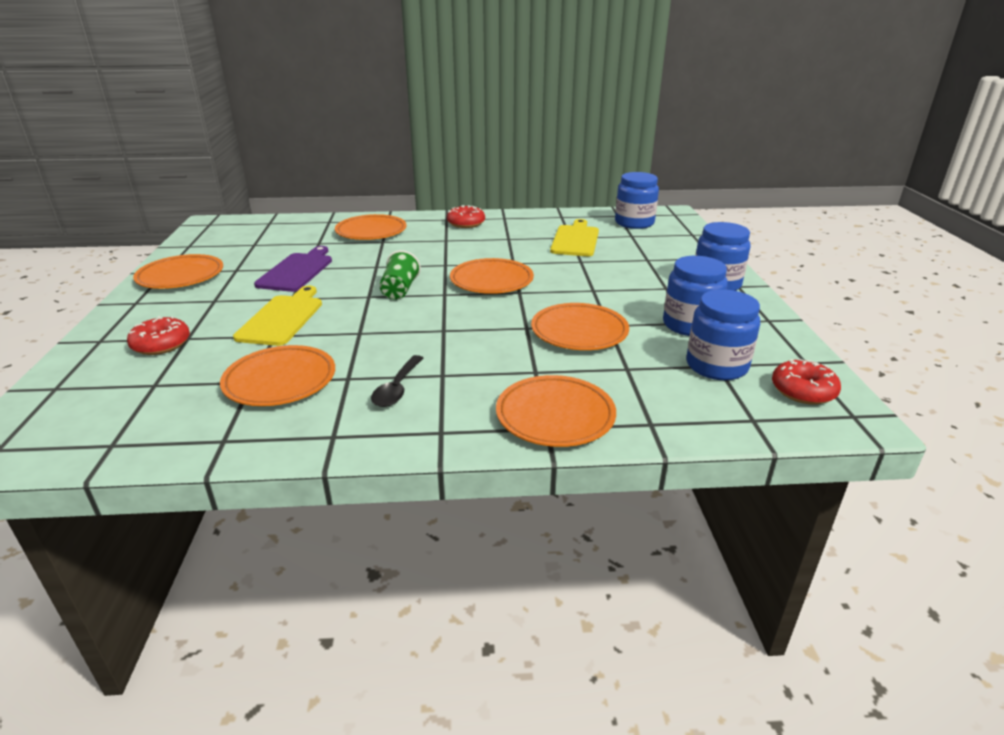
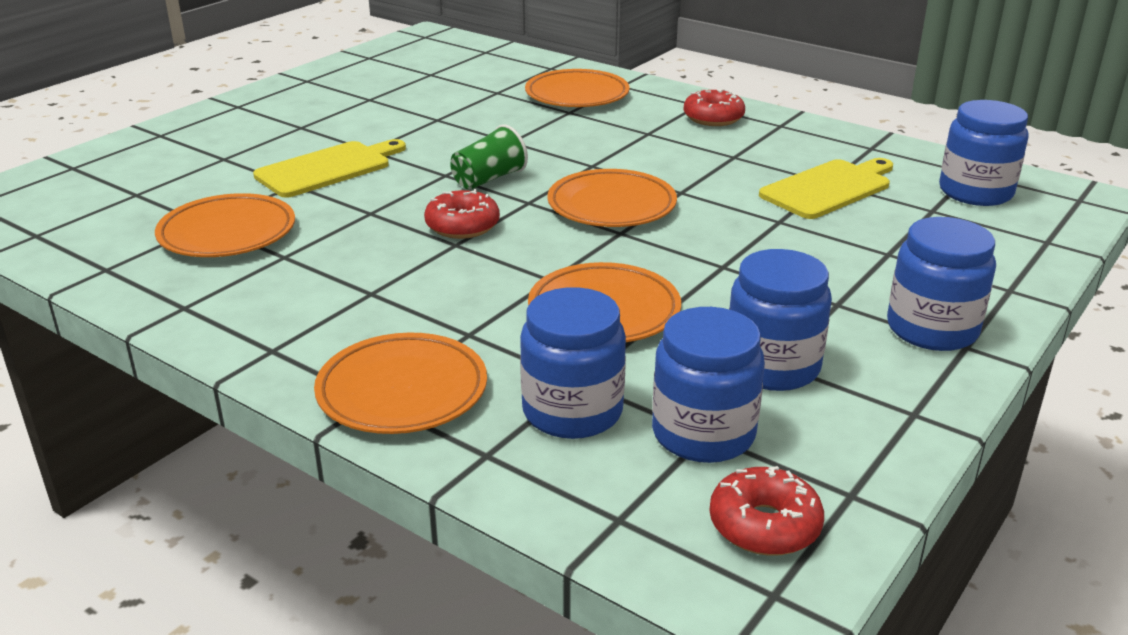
camera: 40 degrees right, 0 degrees up
(161, 344) = (196, 157): red donut -> red donut (462, 226)
(181, 276) = (312, 90): orange plate -> none
(297, 271) = (423, 119): purple cutting board -> none
(397, 388) = (308, 287): black spoon -> none
(650, 384) = (572, 411): none -> blue jar

